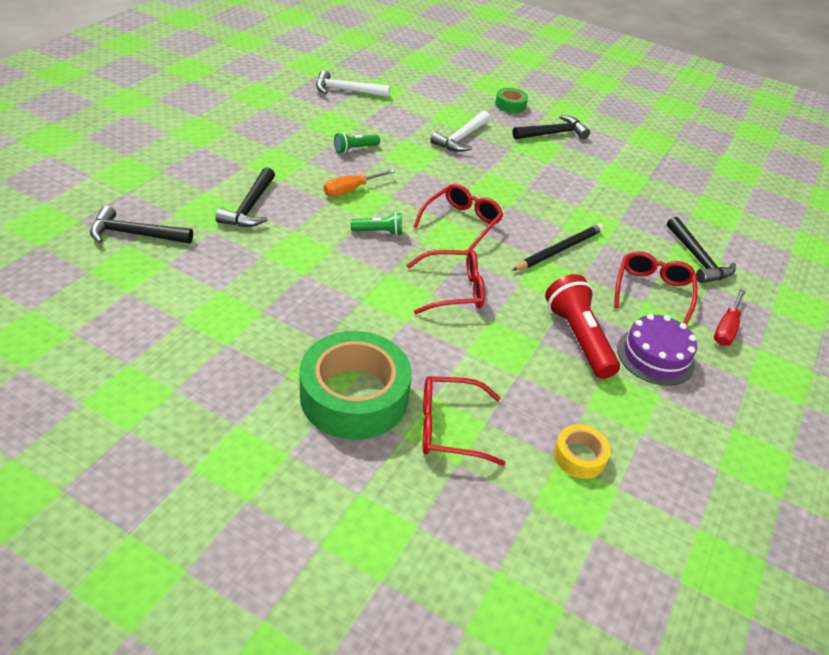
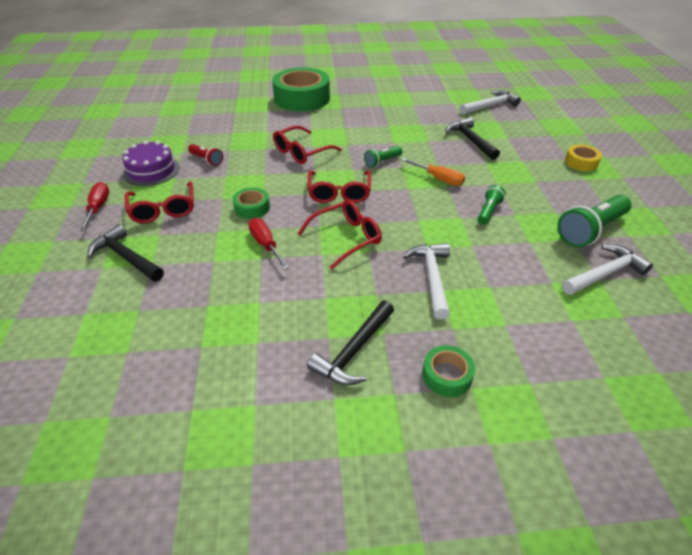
camera: 150 degrees right, 0 degrees up
(135, 234) = (490, 106): black hammer -> white hammer
(306, 107) = (590, 231): none -> green flashlight
(351, 189) = (438, 179): orange screwdriver -> orange screwdriver turned 105 degrees clockwise
(449, 427) = (250, 105): red glasses -> red glasses (346, 238)
(559, 250) = (252, 208): black pencil -> green tape
(567, 212) = (266, 245): none -> red screwdriver
(578, 338) = (206, 160): red flashlight -> red flashlight, size x0.54
(579, 456) = (182, 117): yellow tape -> yellow tape (581, 162)

